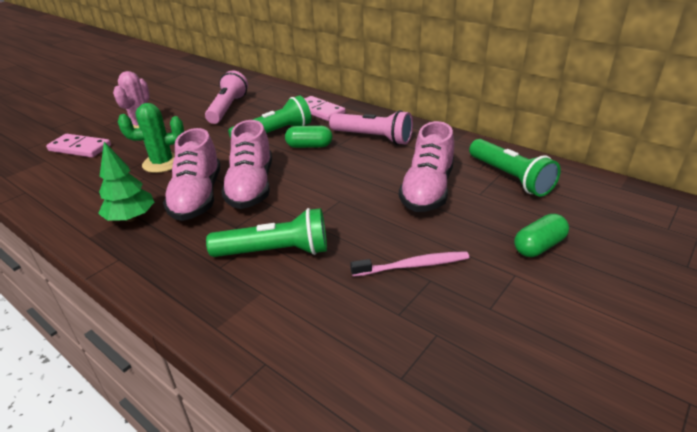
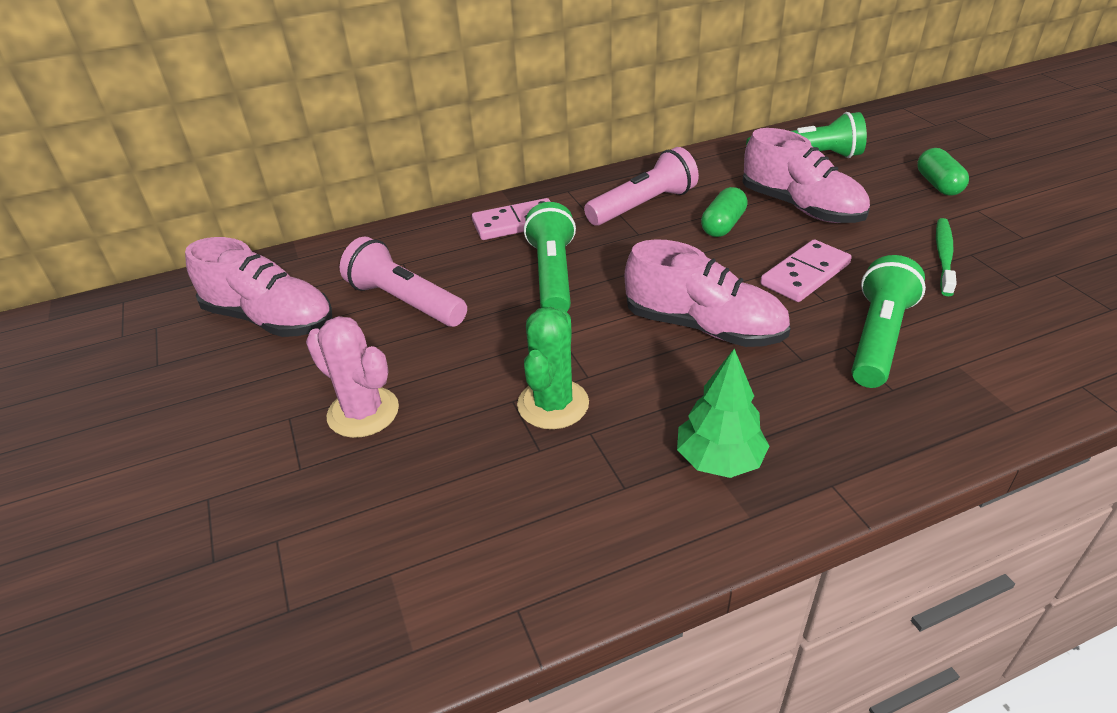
camera: 60 degrees left, 5 degrees up
(80, 148) = (382, 512): pink domino -> pink domino (805, 274)
(197, 197) = (698, 381): pink shoe -> pink shoe (270, 319)
(309, 146) = (622, 256): green capsule -> green capsule (723, 225)
(413, 265) = (943, 256): pink toothbrush -> green toothbrush

